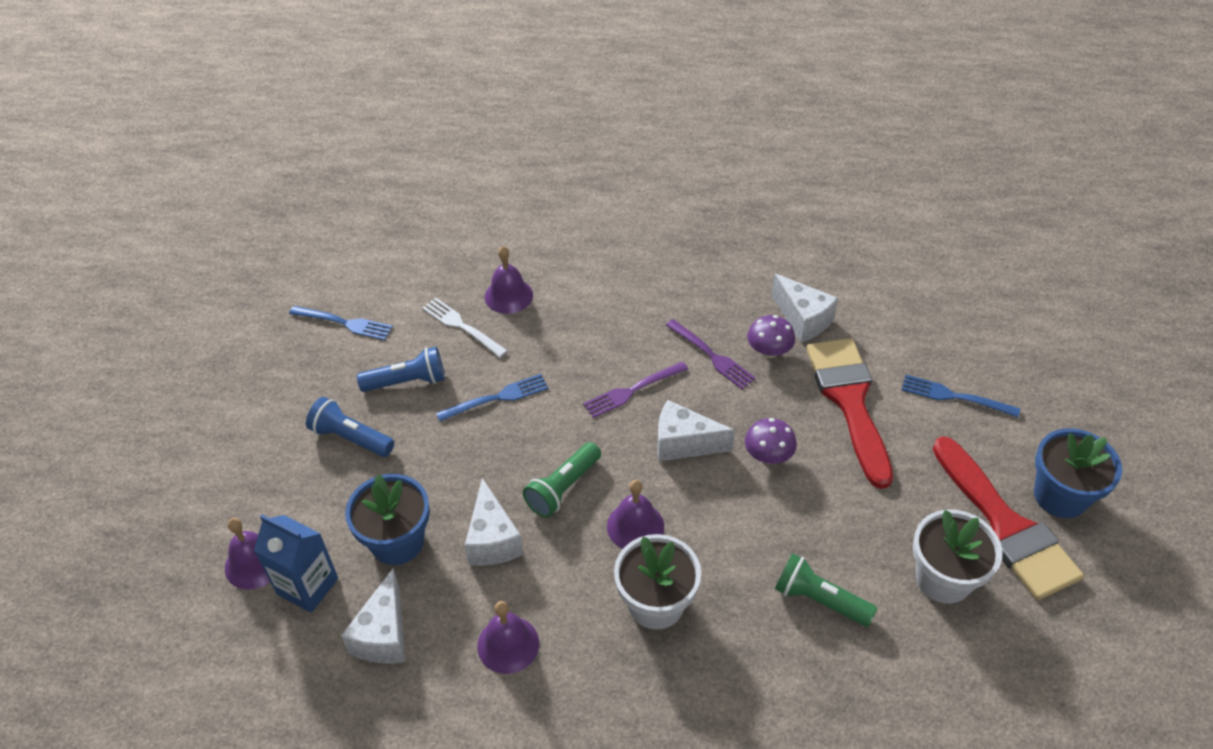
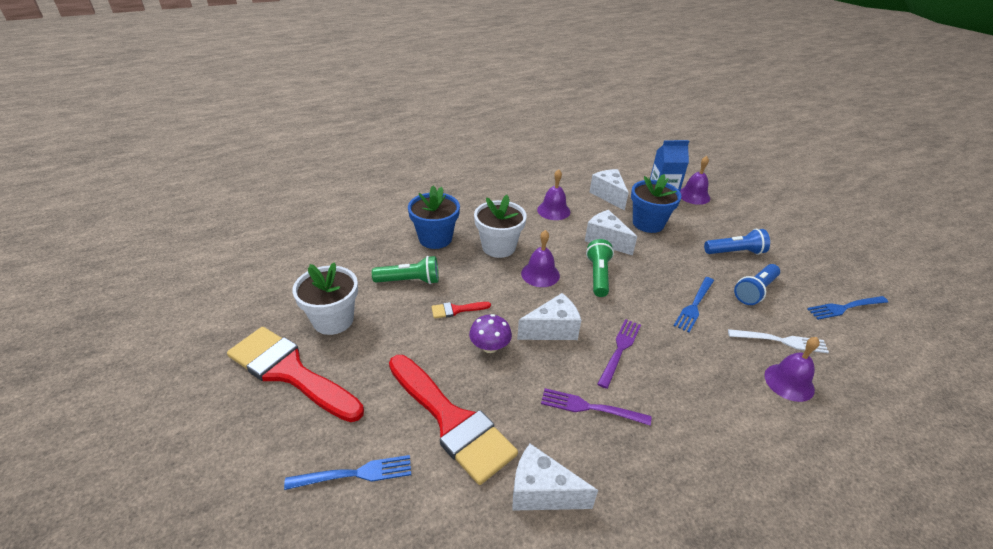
camera: 145 degrees right, 10 degrees down
(769, 351) = (548, 437): purple mushroom -> none
(779, 522) = (456, 310): none -> red brush
(1060, 496) = (242, 416): blue flower pot -> blue flower pot (435, 238)

